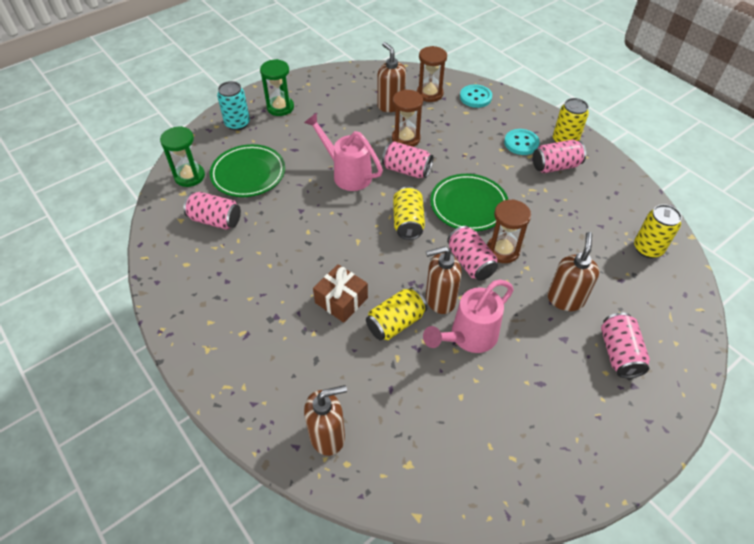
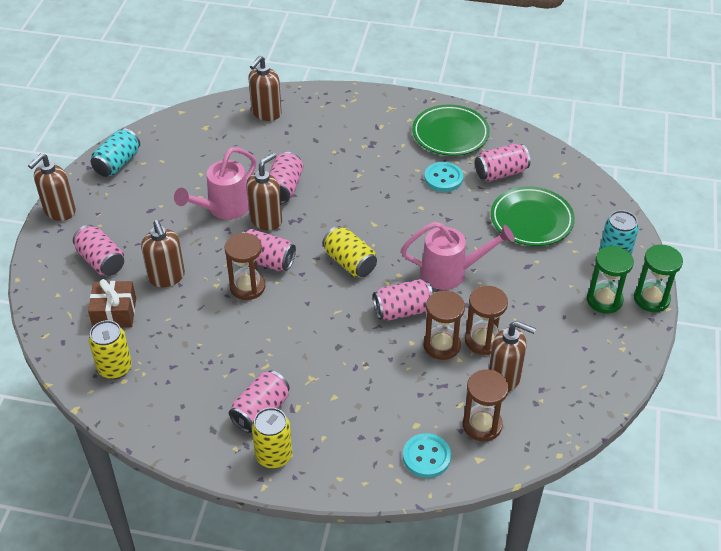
camera: 140 degrees right, 5 degrees down
(189, 176) = (573, 189): green hourglass -> green hourglass (651, 299)
(341, 300) = (338, 179): brown gift -> brown gift (114, 313)
(378, 127) = (483, 340): none -> brown hourglass
(396, 323) = (284, 188): yellow can -> pink can
(468, 205) = (312, 310): green plate -> green plate (450, 134)
(468, 337) = (223, 209): pink watering can -> pink watering can turned 150 degrees counterclockwise
(521, 143) = (319, 419): turquoise button -> turquoise button (443, 178)
(543, 478) = (117, 163): none -> turquoise can
(641, 448) = (59, 211): none -> brown soap dispenser

